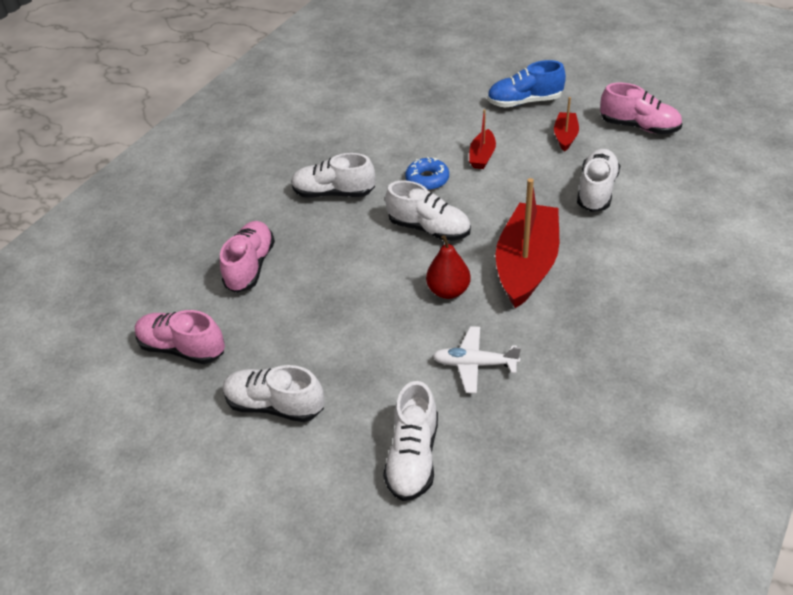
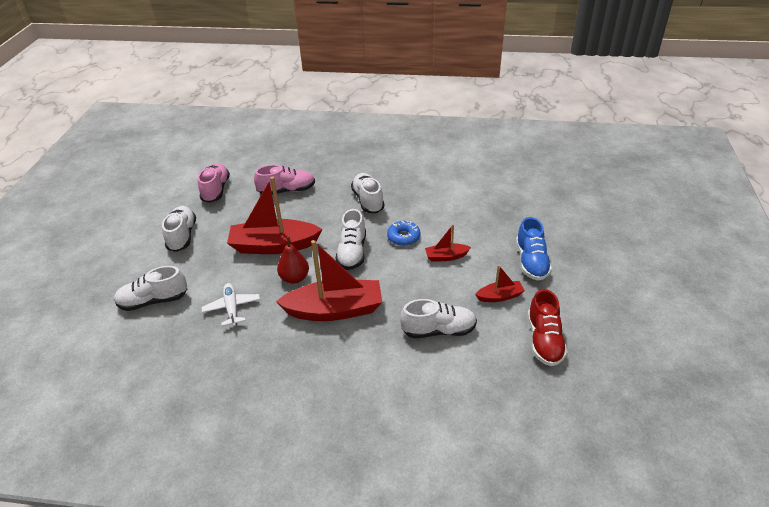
camera: 65 degrees right, 5 degrees down
(369, 300) = (274, 246): none -> red boat
(524, 102) = (531, 262): blue shoe -> blue shoe turned 150 degrees counterclockwise
(639, 126) = (544, 340): pink shoe -> red shoe

